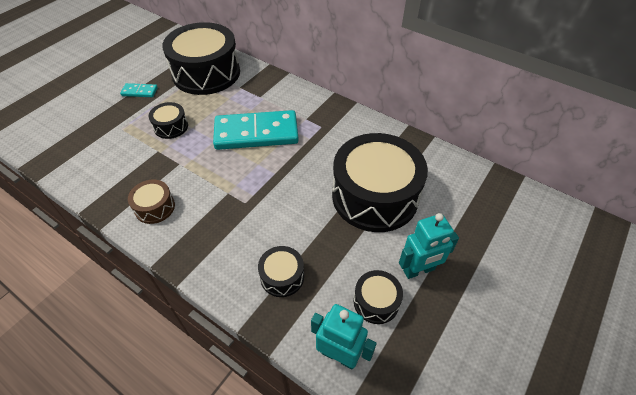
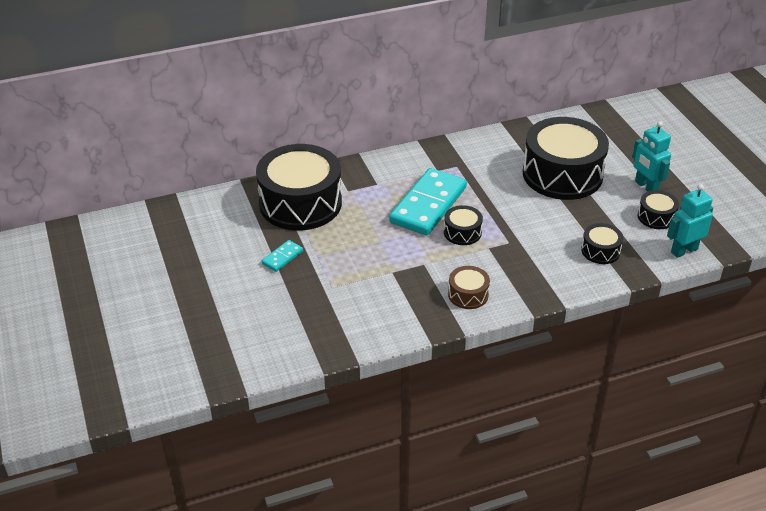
camera: 55 degrees left, 10 degrees down
(171, 127) = (364, 253): black drum -> black drum (462, 232)
(419, 270) = (646, 187): turquoise robot -> turquoise robot turned 135 degrees clockwise

